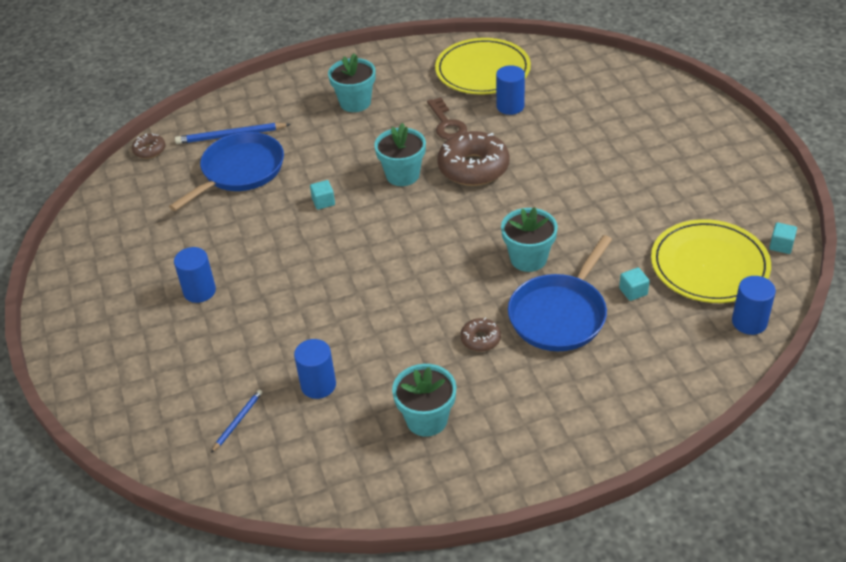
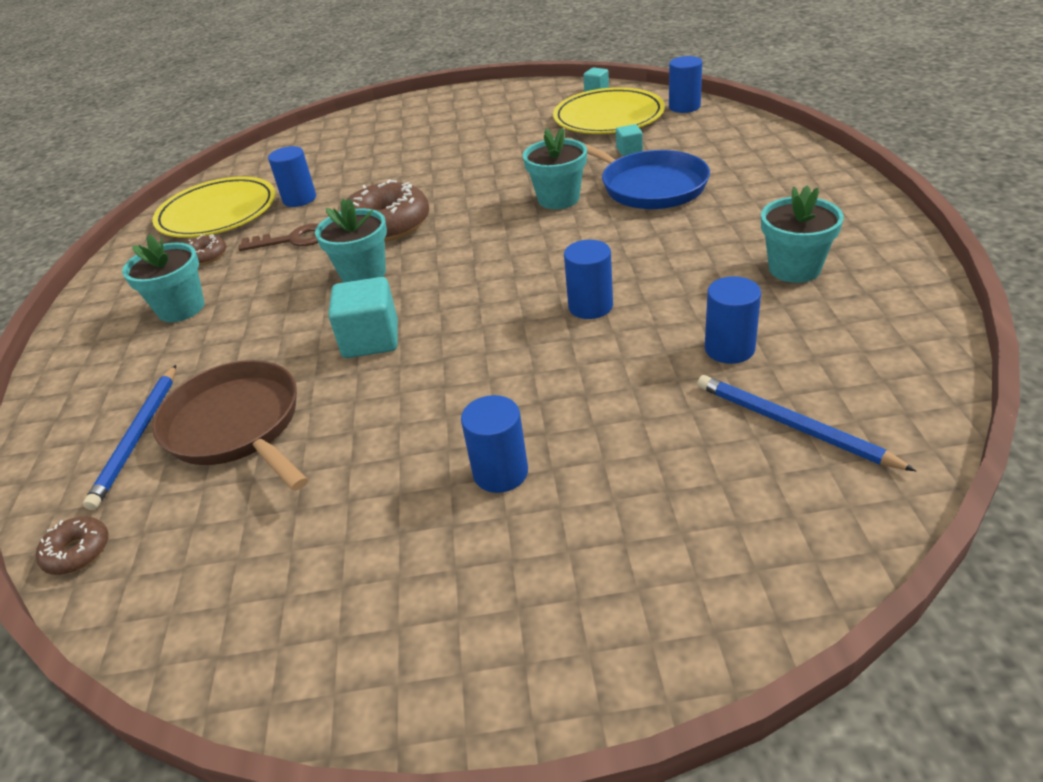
camera: 75 degrees left, 5 degrees down
(237, 421) = (793, 426): blue pencil -> blue pencil, size x1.74
(240, 171) = (237, 426): blue pan -> brown pan
(323, 202) = (371, 340): turquoise cube -> turquoise cube, size x1.91
(367, 304) = (590, 306): none -> blue cylinder
(480, 339) = (673, 231): brown donut -> brown donut (206, 256)

